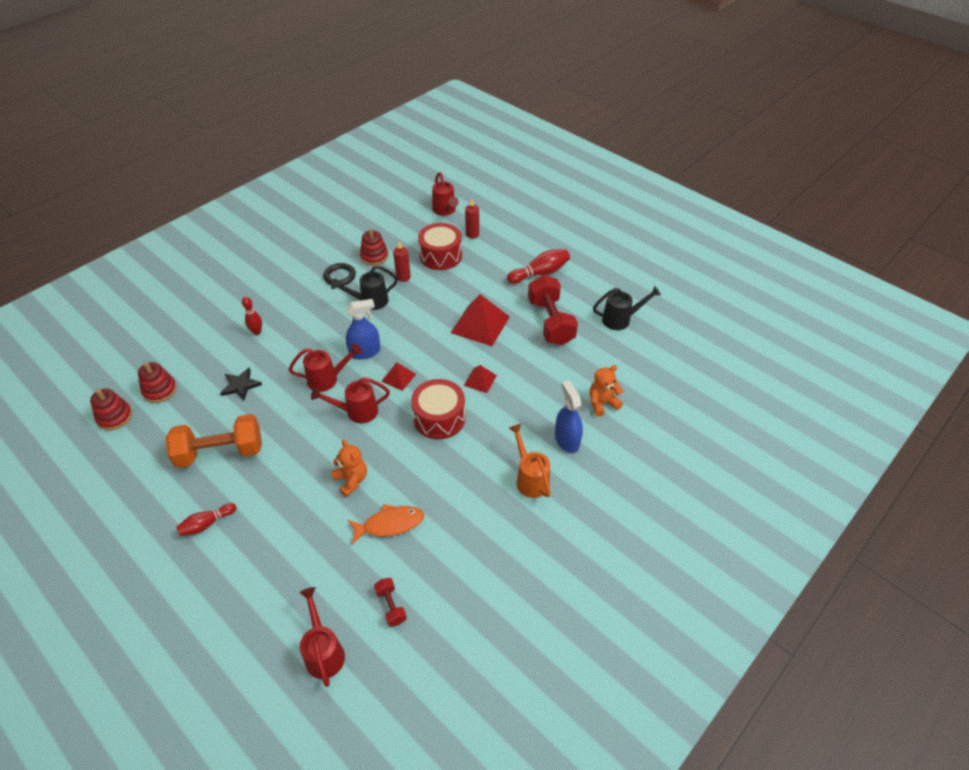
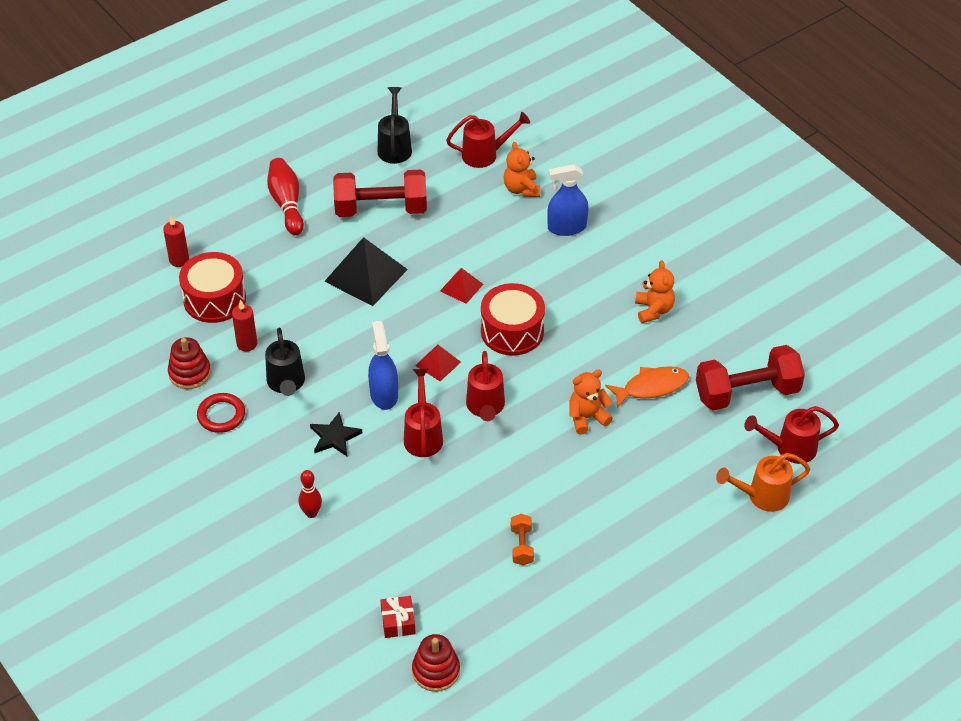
camera: 80 degrees left, 0 degrees up
(160, 390) = (398, 622): red stacking toy -> red gift
(207, 524) = (626, 554): red bowling pin -> none
(220, 452) = (521, 546): orange dumbbell -> orange dumbbell, size x0.46
(240, 385) = (411, 529): black star -> black star (334, 437)
(340, 276) = (221, 415): black ring -> red ring
(390, 524) = (651, 387): orange fish -> orange fish turned 75 degrees clockwise
(391, 606) = (747, 393): red dumbbell -> red dumbbell, size x2.19
(445, 210) = (110, 283): red watering can -> red watering can (485, 155)
(480, 324) = (365, 275): red pyramid -> black pyramid
(482, 517) = (653, 310): none -> orange teddy bear
(530, 479) = (612, 265): orange watering can -> orange watering can (762, 496)

